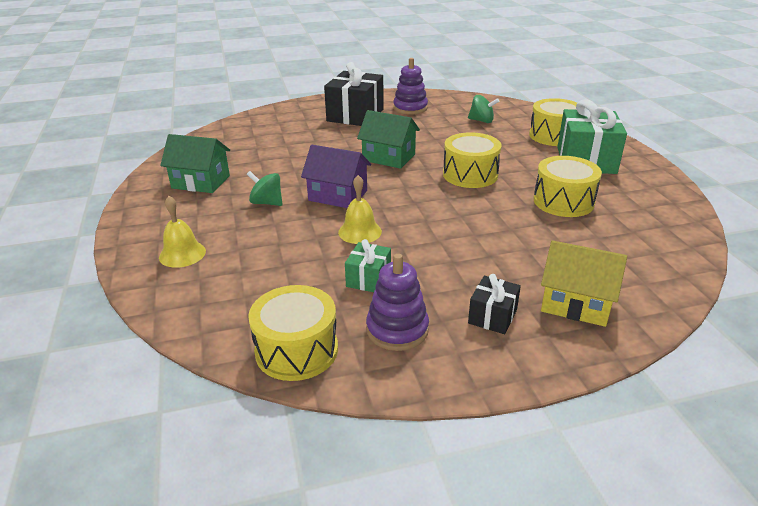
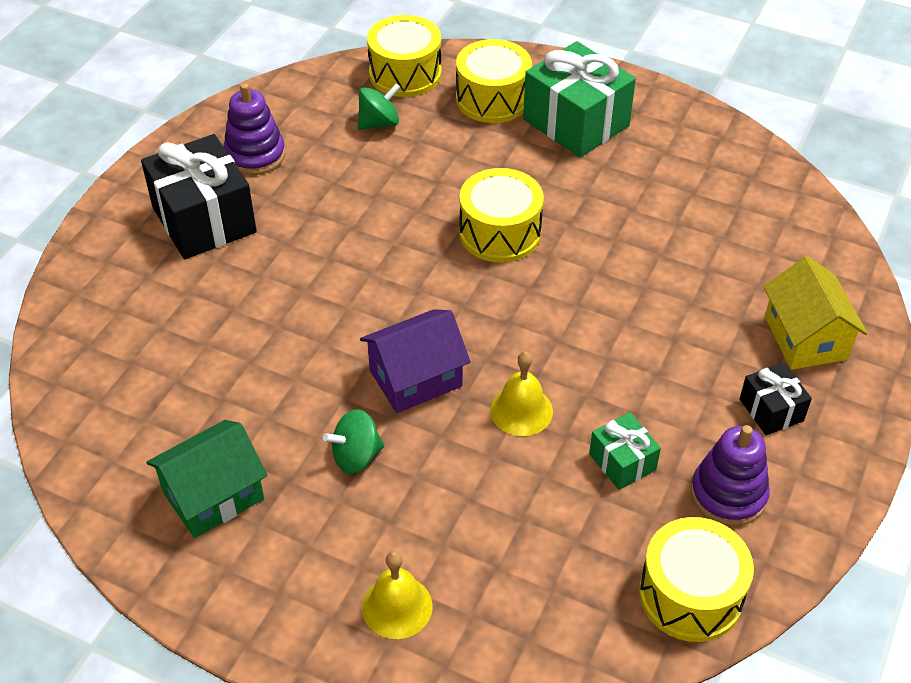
camera: 50 degrees left, 15 degrees up
(388, 157) = (372, 270): green house -> none
(563, 201) = (636, 208): yellow drum -> yellow drum (405, 73)
(576, 303) = (805, 338): yellow house -> yellow house turned 75 degrees counterclockwise

